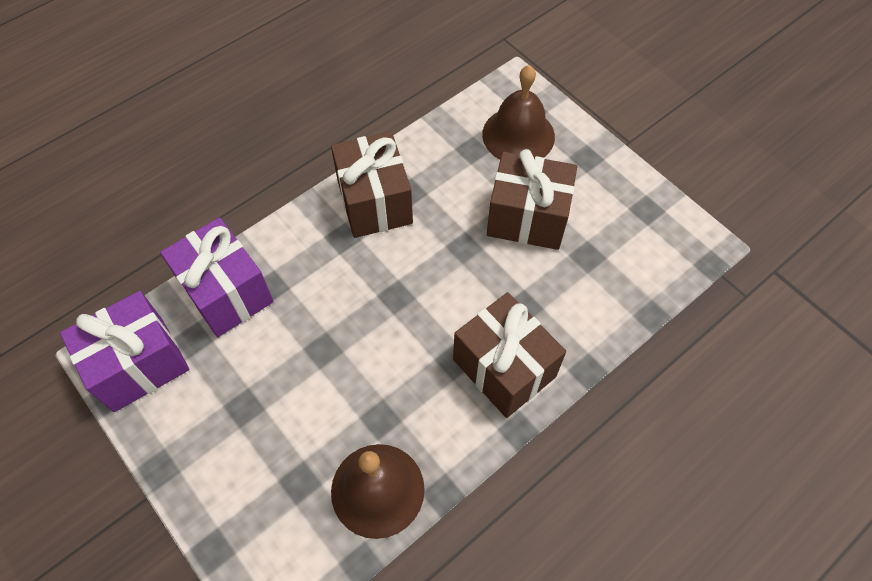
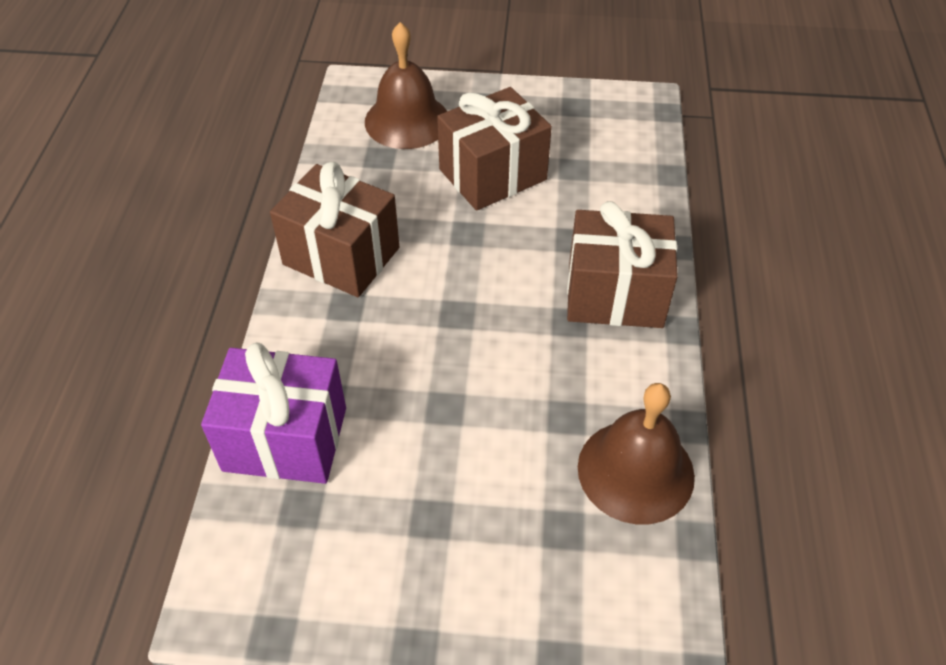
camera: 45 degrees left, 10 degrees down
(139, 364) = (269, 580): purple gift -> none

